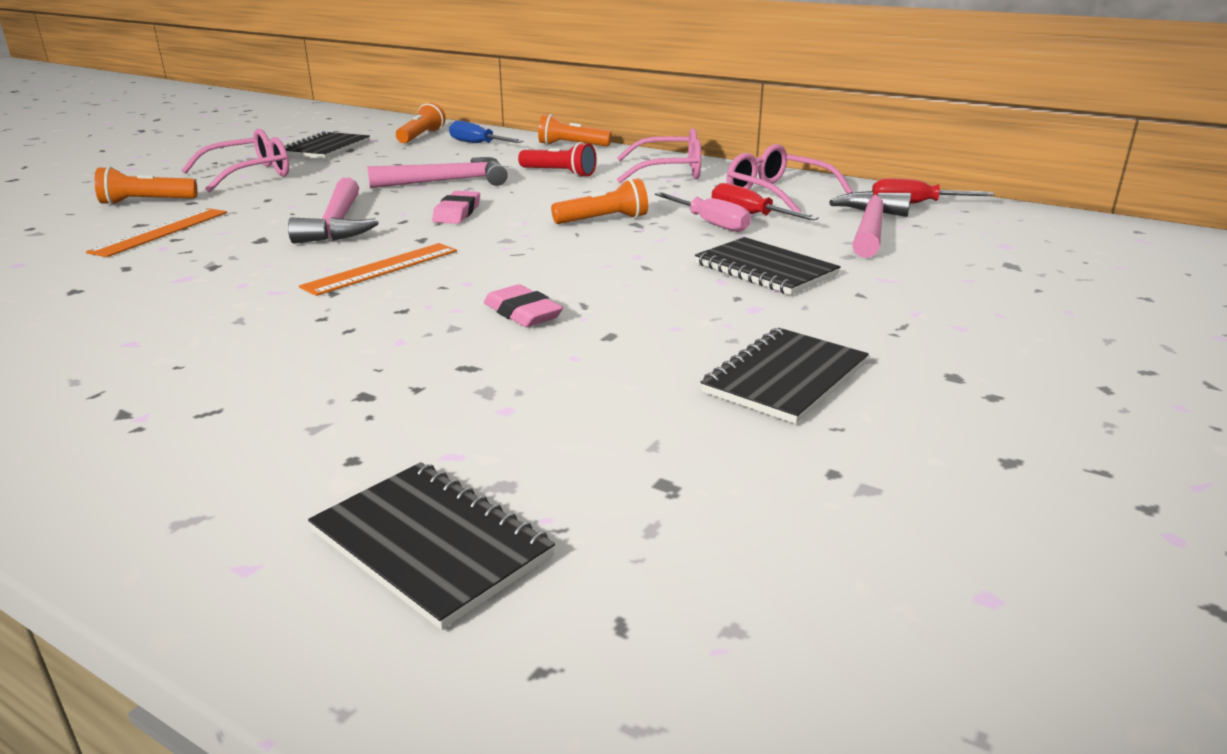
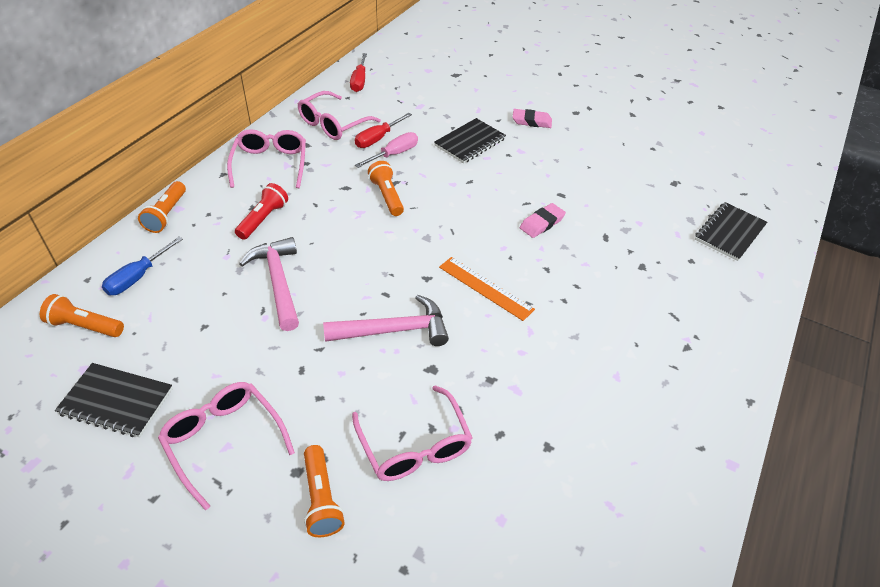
camera: 95 degrees left, 20 degrees up
(161, 232) = (414, 446): orange ruler -> pink glasses
(457, 213) = (367, 266): pink eraser -> pink eraser (531, 121)
(785, 378) = (589, 150): black notebook -> none
(870, 228) = (403, 102): pink hammer -> none

